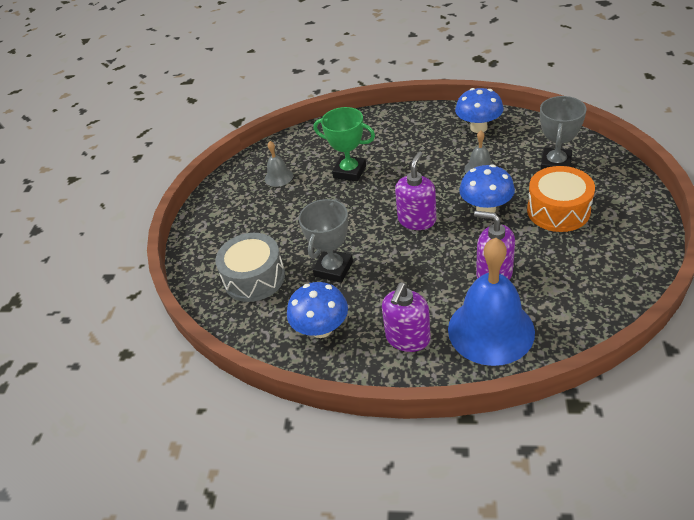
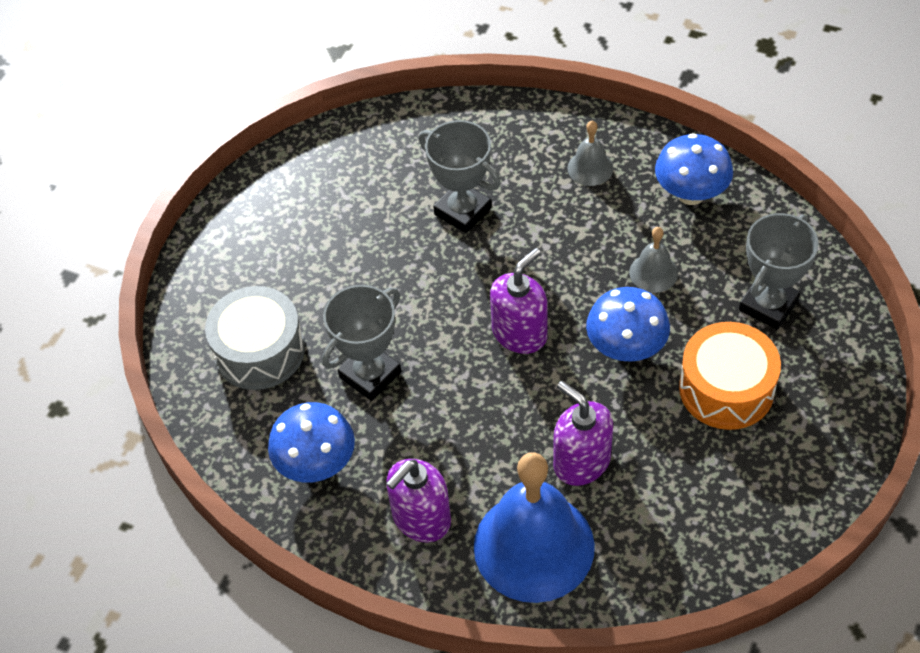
camera: 15 degrees right, 10 degrees up
(278, 177) = (357, 184): grey bell -> grey bell (590, 168)
(349, 172) = (462, 211): green trophy -> grey trophy

